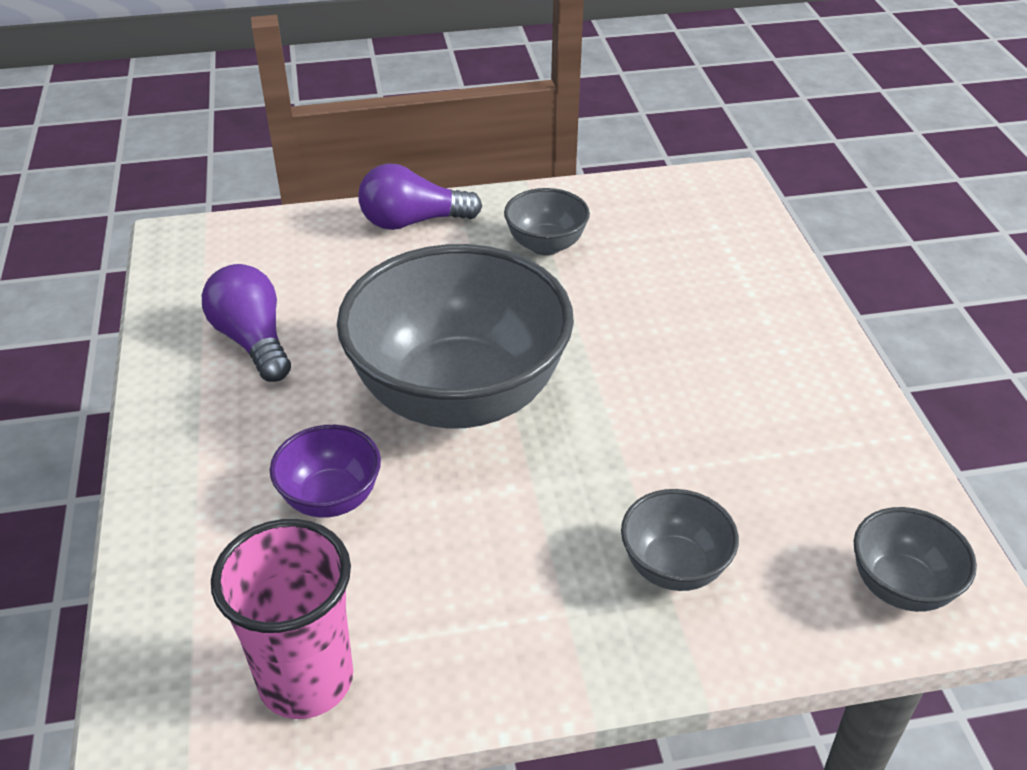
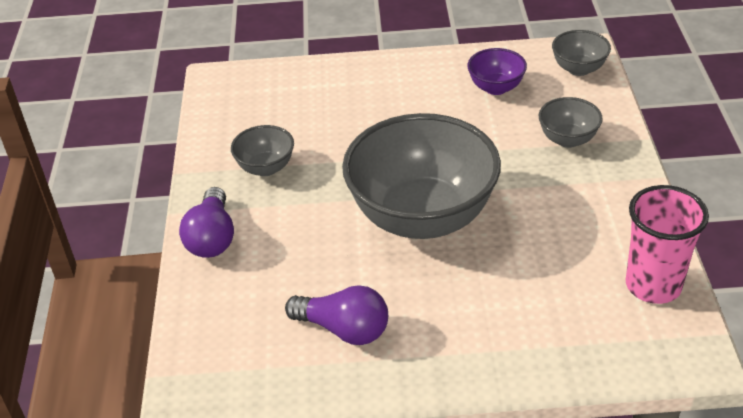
camera: 80 degrees left, 0 degrees up
(253, 341) = (344, 329): purple light bulb -> purple light bulb turned 135 degrees counterclockwise
(331, 498) = (512, 279): purple bowl -> purple bowl (496, 88)

